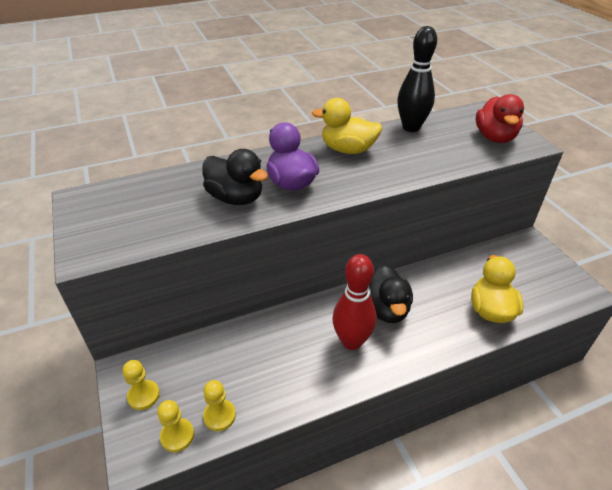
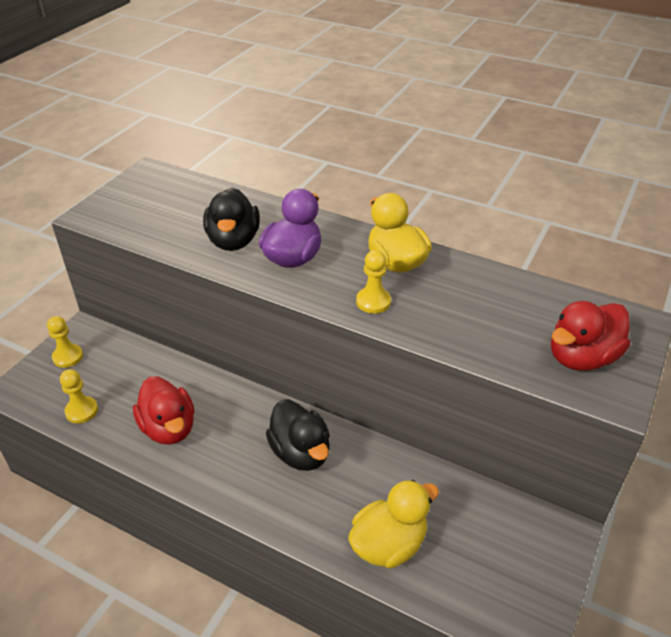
camera: 50 degrees right, 0 degrees up
(177, 436) = (46, 399): yellow pawn -> yellow pawn (373, 302)
(297, 367) = (169, 428): none -> red duck
(352, 341) = (233, 449): red bowling pin -> none
(386, 309) = (300, 453): black duck -> black duck turned 75 degrees counterclockwise
(411, 127) = (505, 283): black bowling pin -> none

